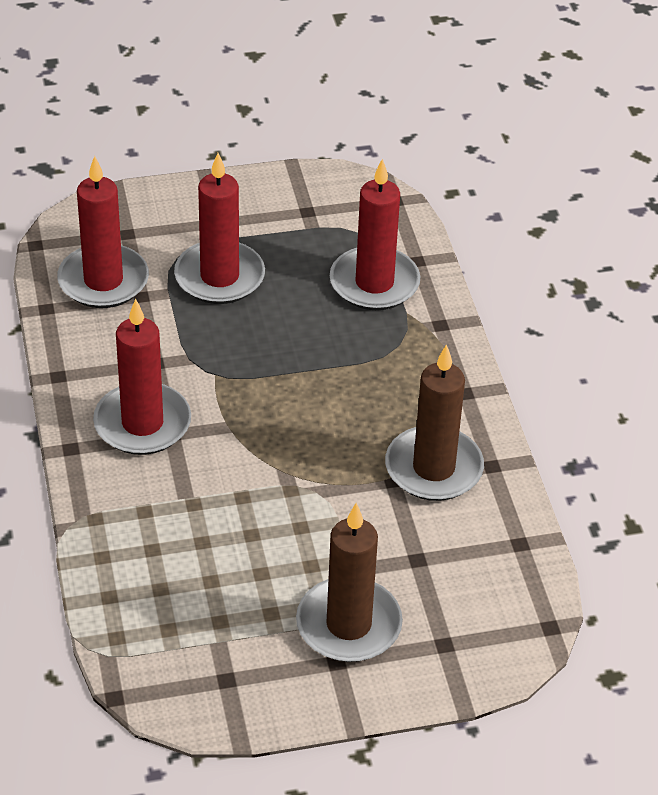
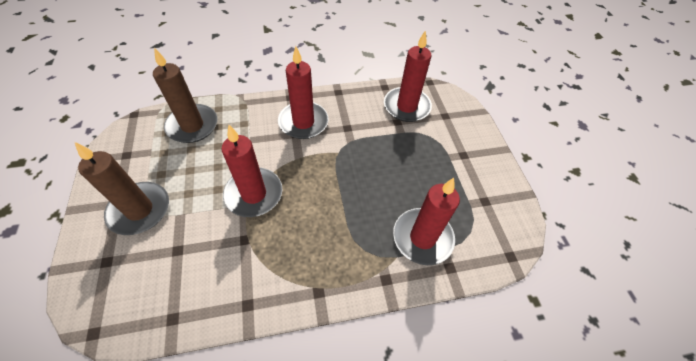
camera: 90 degrees right, 10 degrees up
(219, 277) = (416, 155): red candle -> red candle (254, 194)
(433, 468) = (250, 265): brown candle -> brown candle (192, 126)

